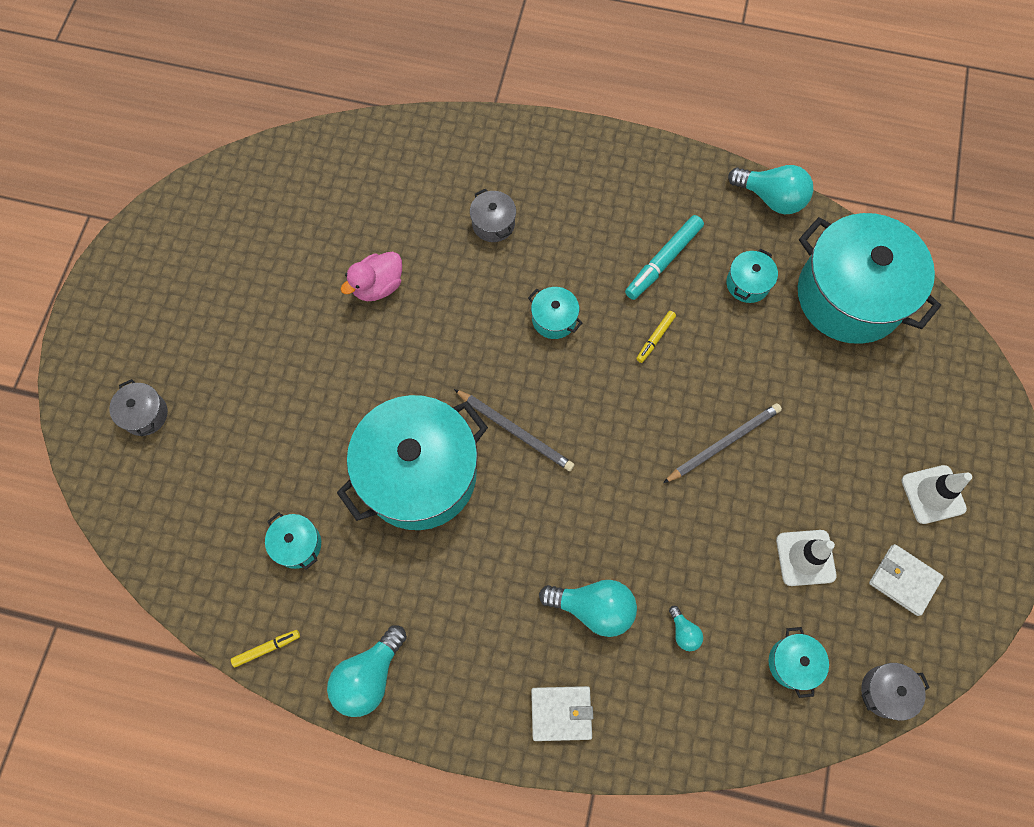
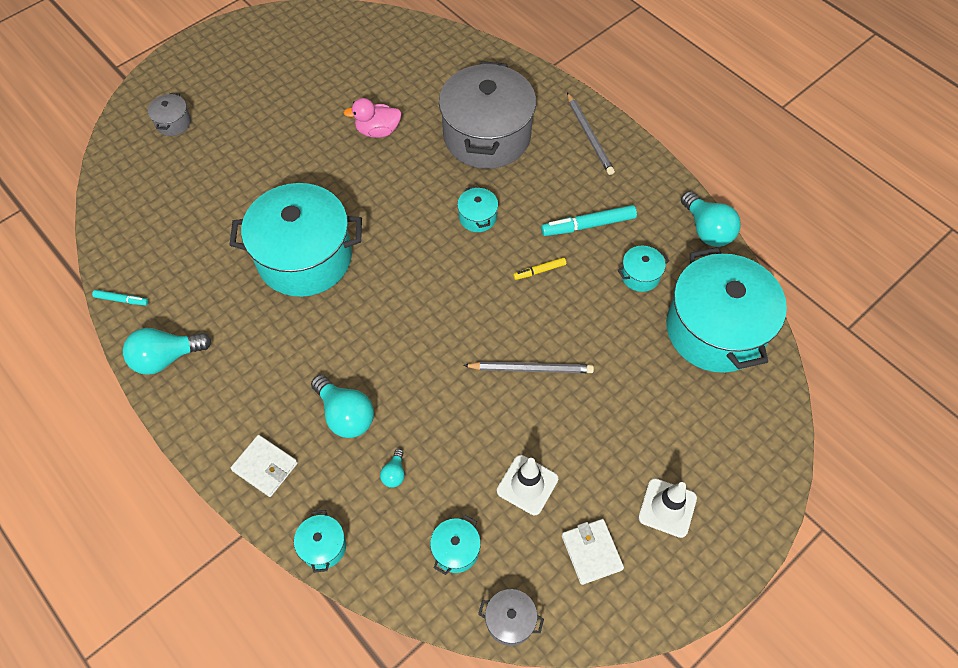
camera: 35 degrees right, 10 degrees down
(266, 648) = (122, 300): yellow marker -> turquoise marker
(297, 544) = (194, 251): turquoise pot -> turquoise pot (323, 546)
(493, 224) = (487, 136): grey pot -> grey pot, size x2.44
(515, 431) = (390, 270): grey pencil -> grey pencil (589, 136)

